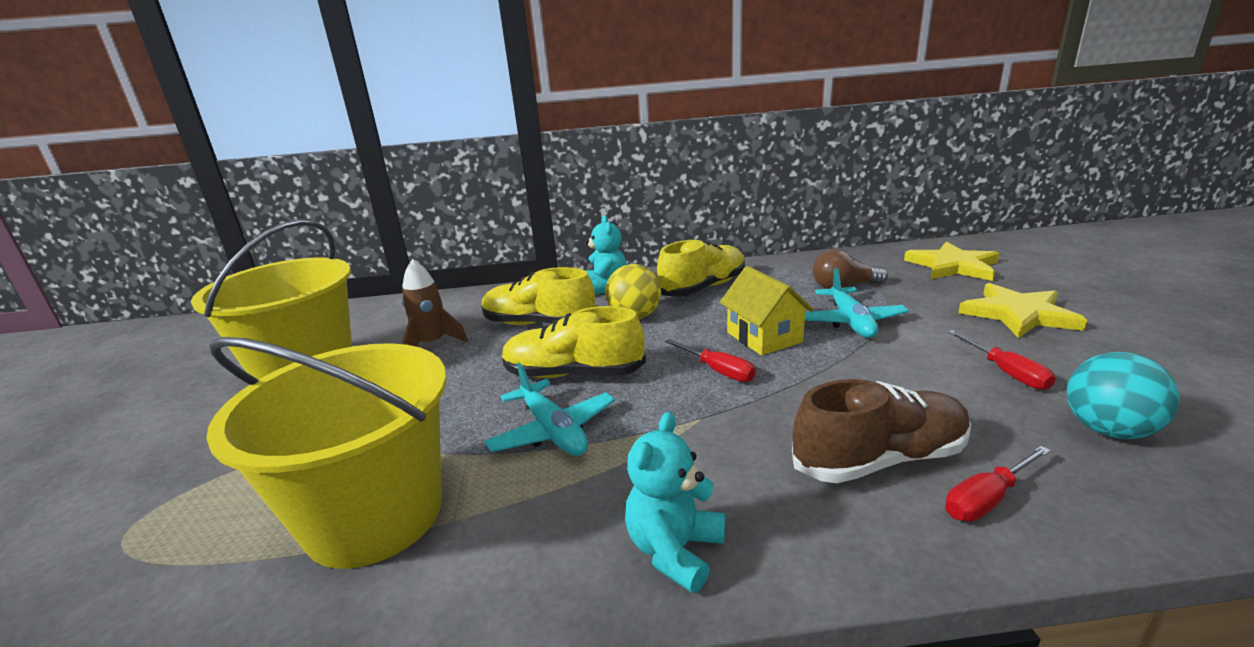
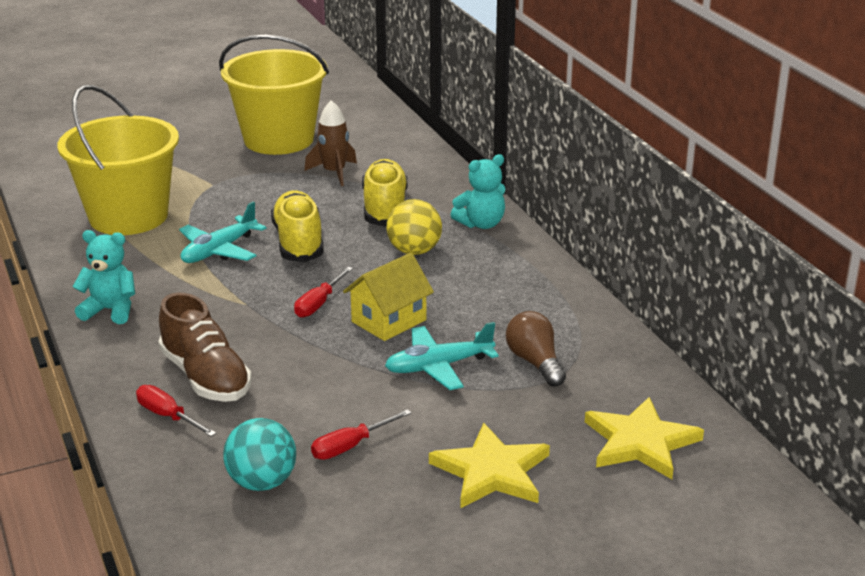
camera: 70 degrees right, 5 degrees up
(703, 288) = (500, 278): yellow shoe -> none

